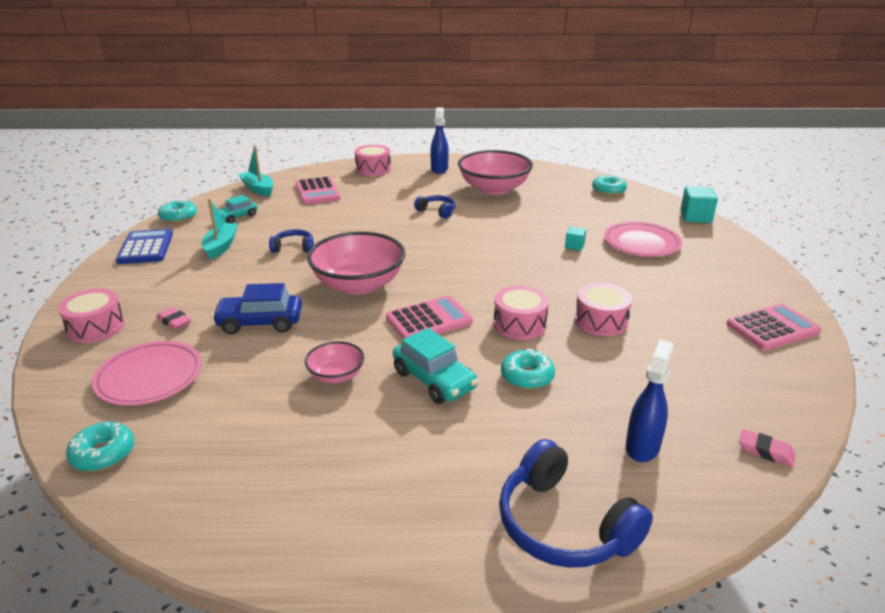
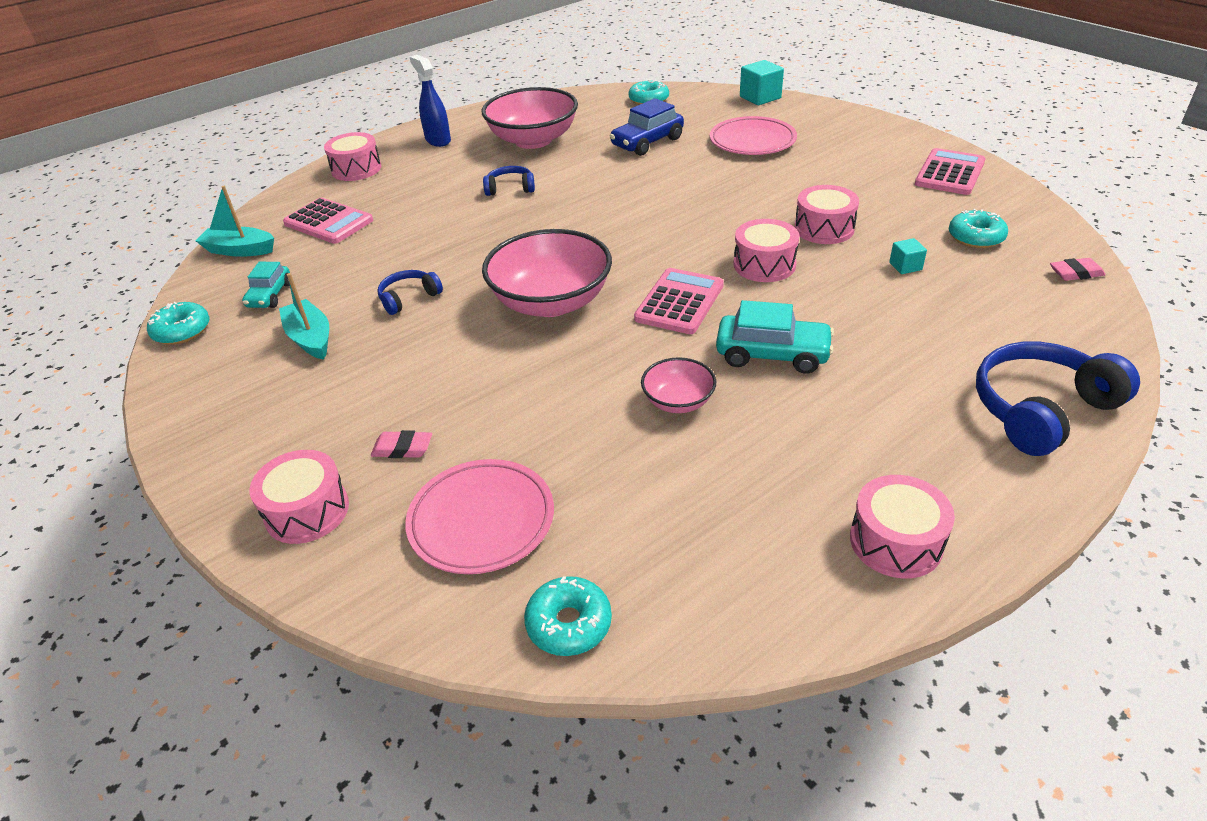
camera: 35 degrees left, 10 degrees up
(146, 247) = (202, 388): blue calculator -> none
(260, 323) = (510, 395): blue car -> blue car (647, 142)
(322, 536) = (895, 541): none -> pink drum
(527, 376) = (840, 308): turquoise donut -> turquoise donut (975, 237)
(563, 525) = (1040, 409): blue headphones -> blue headphones turned 135 degrees clockwise
(574, 246) = (699, 168): turquoise cube -> turquoise cube (905, 266)
(642, 446) = (1001, 316): blue spray bottle -> none

